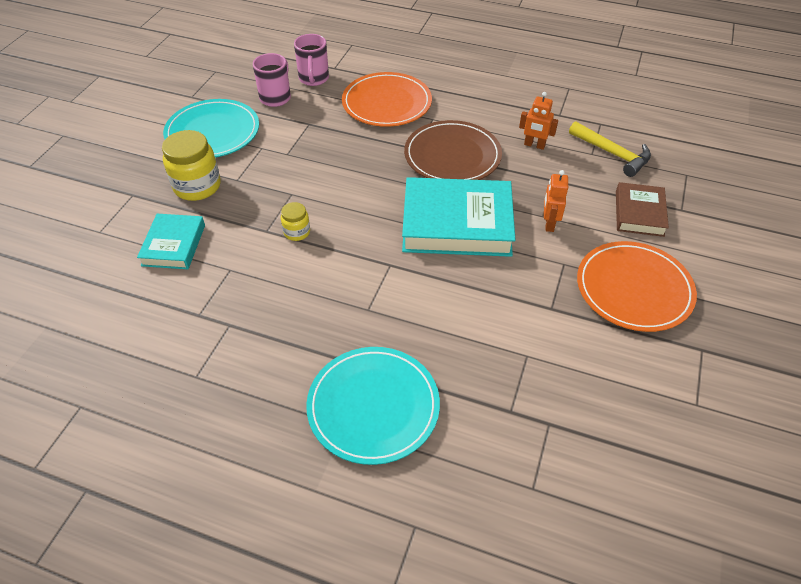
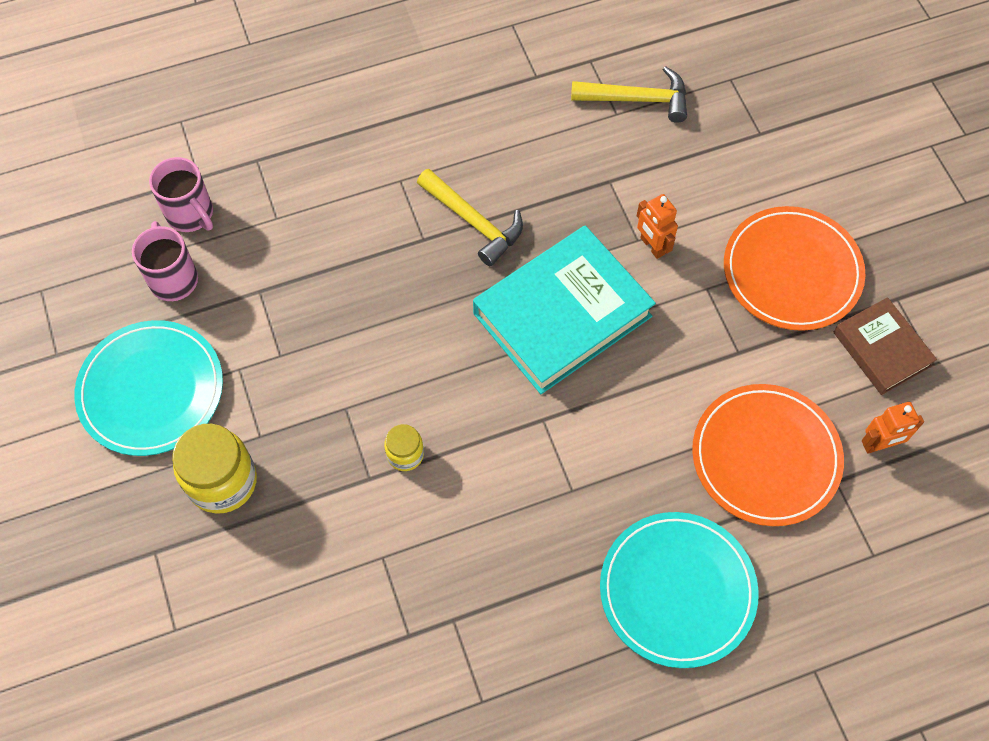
camera: 40 degrees left, 15 degrees up
(174, 245) = (285, 578): turquoise book -> none
(387, 103) = (323, 192): orange plate -> orange plate (765, 457)
(452, 156) = (473, 222): brown plate -> yellow hammer
(534, 145) = (547, 143): orange robot -> orange robot (879, 445)
(639, 213) = (725, 168): brown book -> brown book (881, 349)

